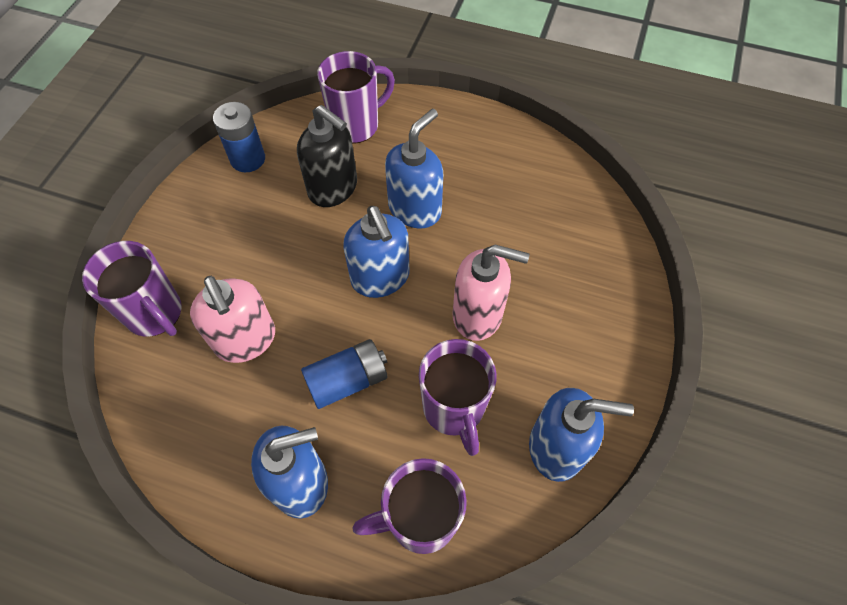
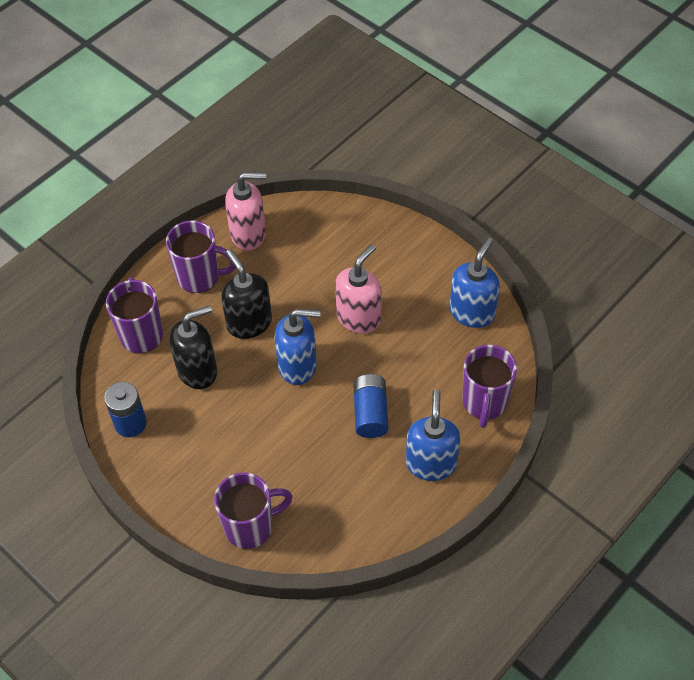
camera: 65 degrees left, 5 degrees down
(246, 340) = (306, 469): pink soap dispenser -> pink soap dispenser (249, 234)
(415, 209) = (249, 323): blue soap dispenser -> black soap dispenser
(454, 409) = (421, 357): purple mug -> purple mug (200, 277)

